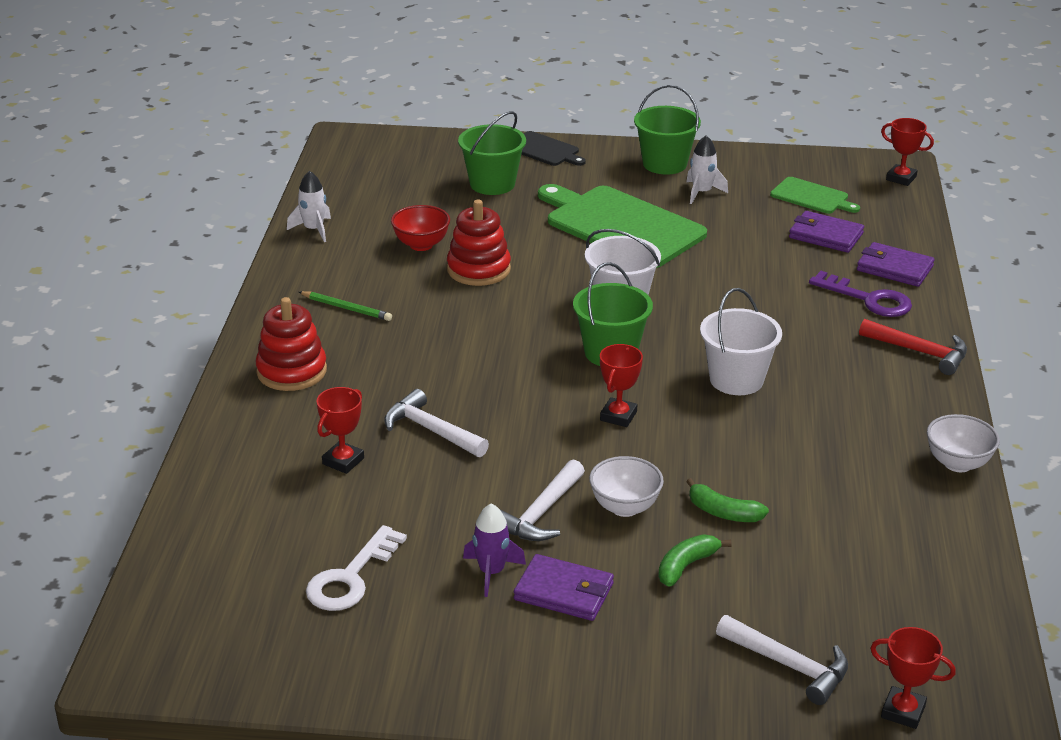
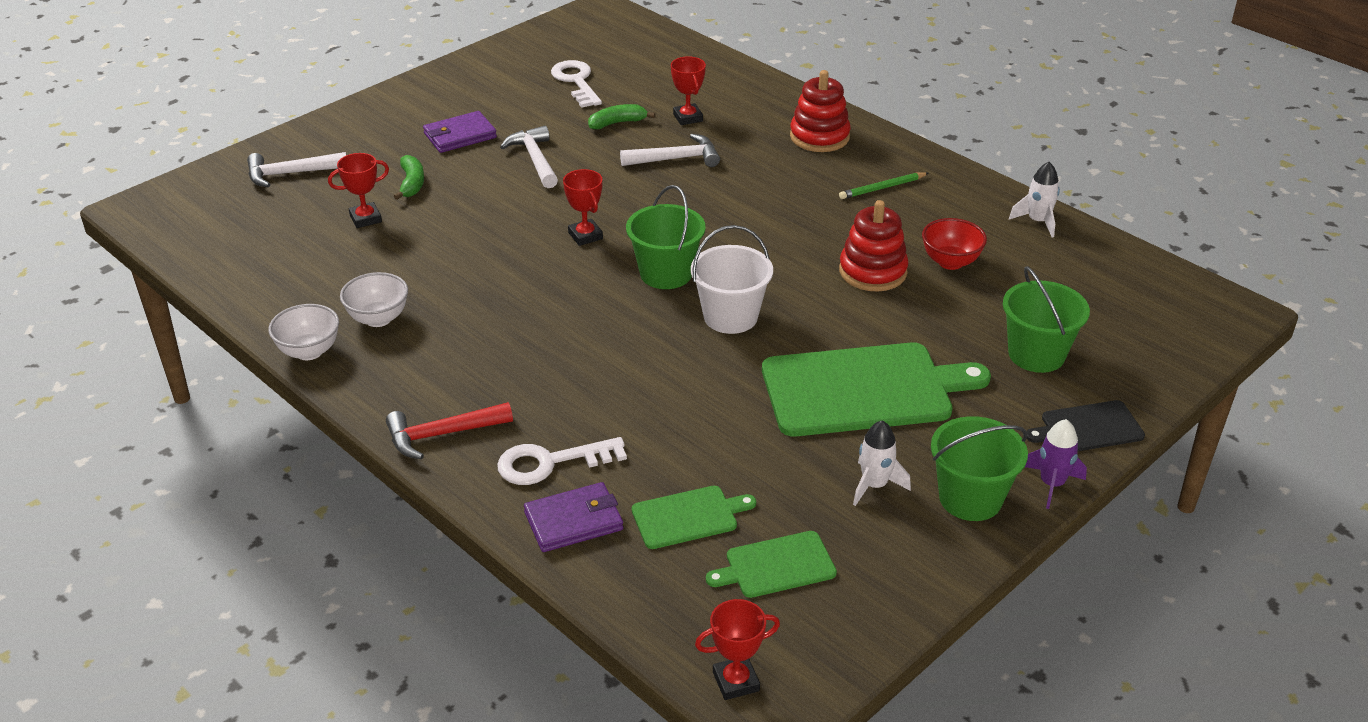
camera: 130 degrees right, 5 degrees up
(491, 572) = (512, 122): purple rocket -> purple rocket (1051, 484)
(625, 507) = (493, 190): white bowl -> white bowl (378, 318)
(723, 512) = (430, 222): green banana -> green banana (617, 123)
(736, 379) = (549, 312): white bucket -> none
(825, 235) = (688, 517): purple wallet -> green cutting board
(868, 299) = (550, 463): purple key -> white key
(903, 711) = (203, 189): red trophy -> red trophy (365, 218)

